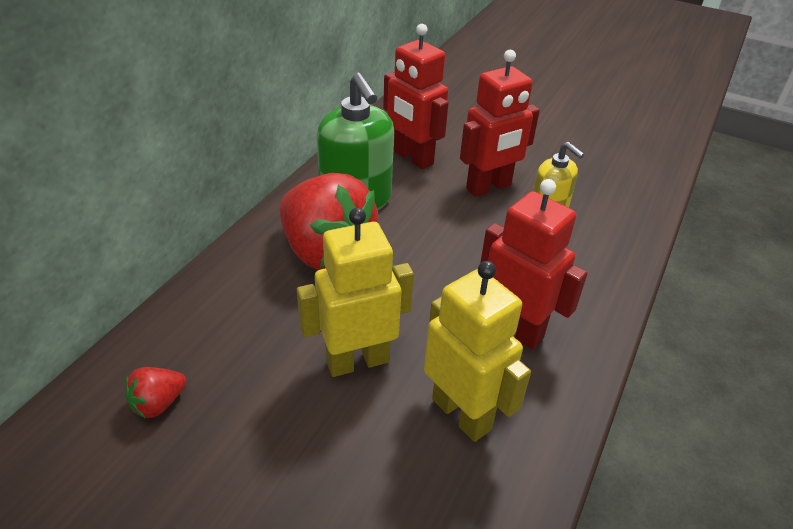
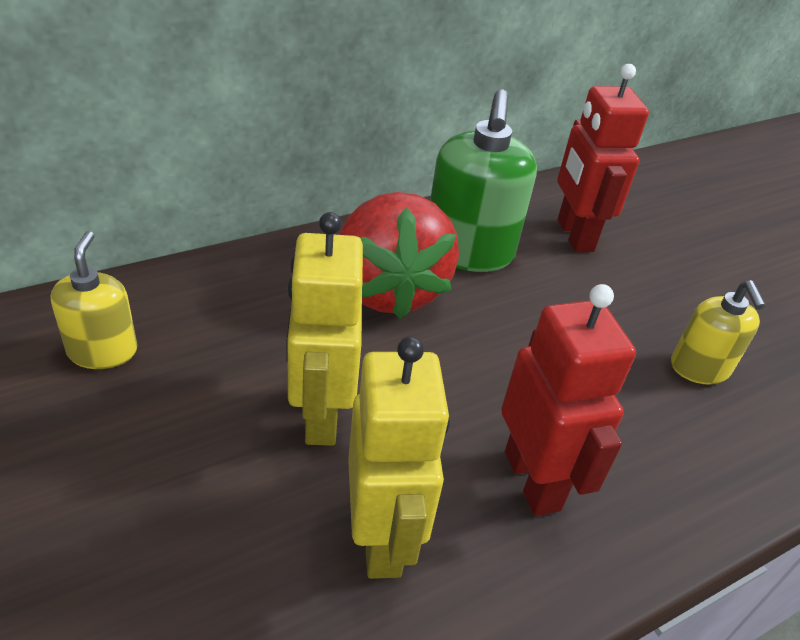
camera: 30 degrees right, 0 degrees up
(158, 403) = (103, 351): red strawberry -> yellow soap dispenser
(357, 361) = (320, 415): yellow robot -> yellow robot turned 105 degrees counterclockwise
(489, 187) = (643, 306): red robot -> none

